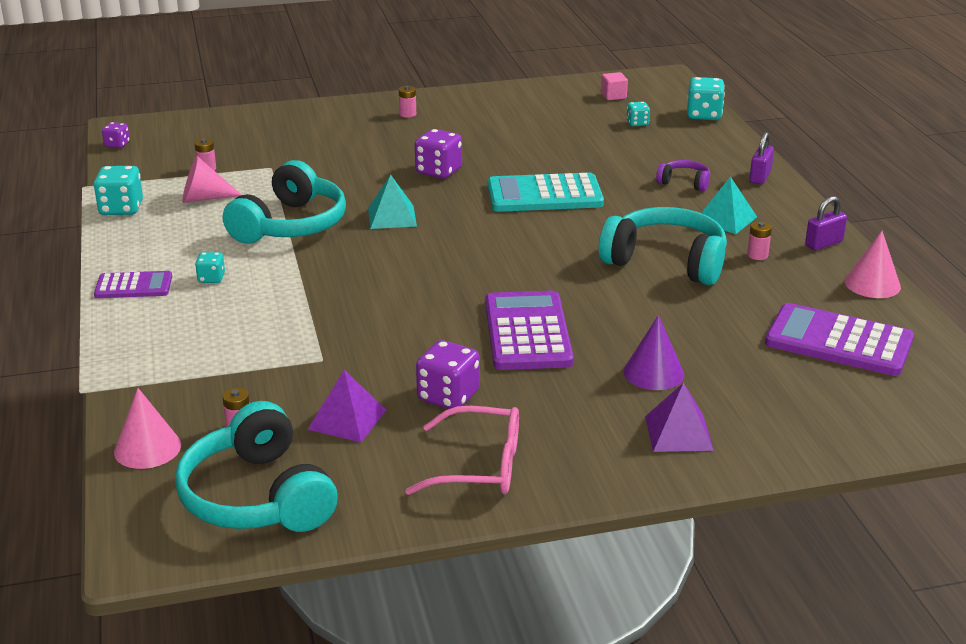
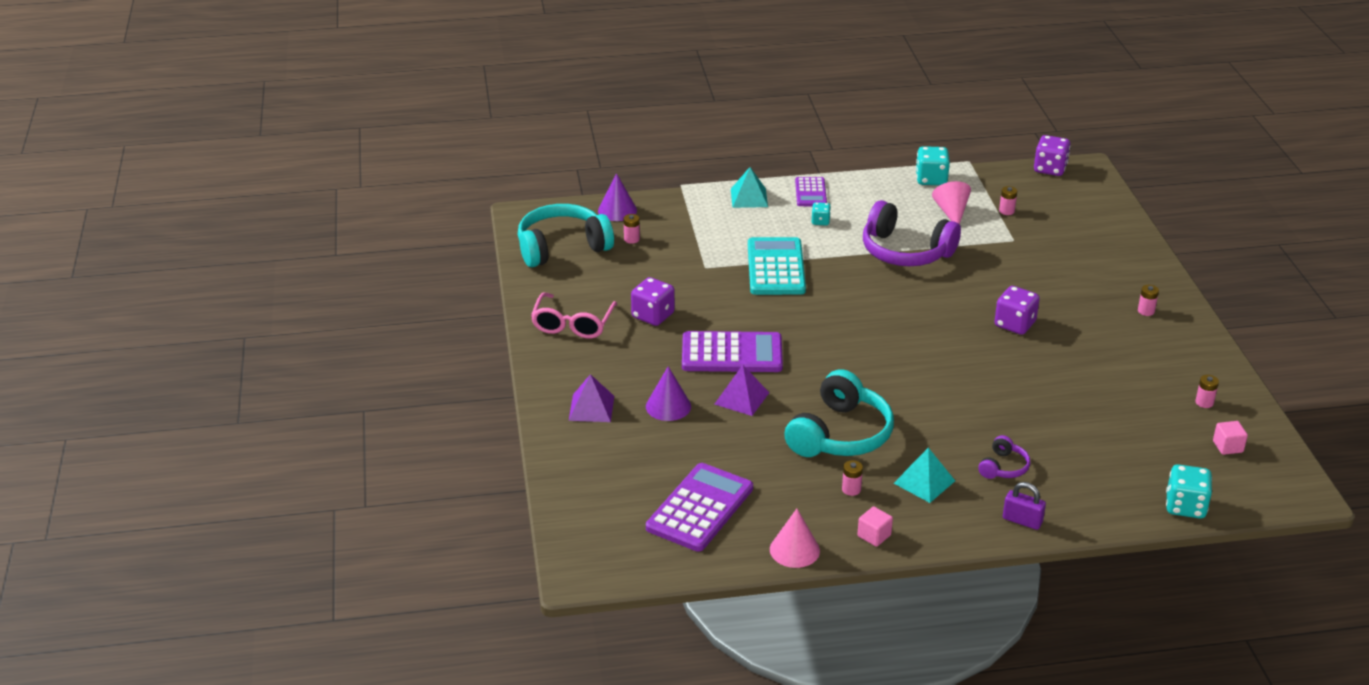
camera: 95 degrees right, 5 degrees up
(117, 144) = (1050, 169): purple dice -> purple dice, size x1.77
(147, 448) = (617, 210): pink cone -> purple cone
(291, 225) = (905, 252): turquoise headphones -> purple headphones
(347, 419) = (633, 277): purple pyramid -> purple pyramid (742, 398)
(392, 217) = (921, 298): turquoise pyramid -> turquoise pyramid (749, 197)
(544, 195) = (969, 380): turquoise calculator -> turquoise calculator (775, 267)
(552, 100) = (1204, 402): none -> pink battery
(637, 123) = (1151, 455): turquoise dice -> none
(824, 243) = (874, 536): purple padlock -> pink cube

